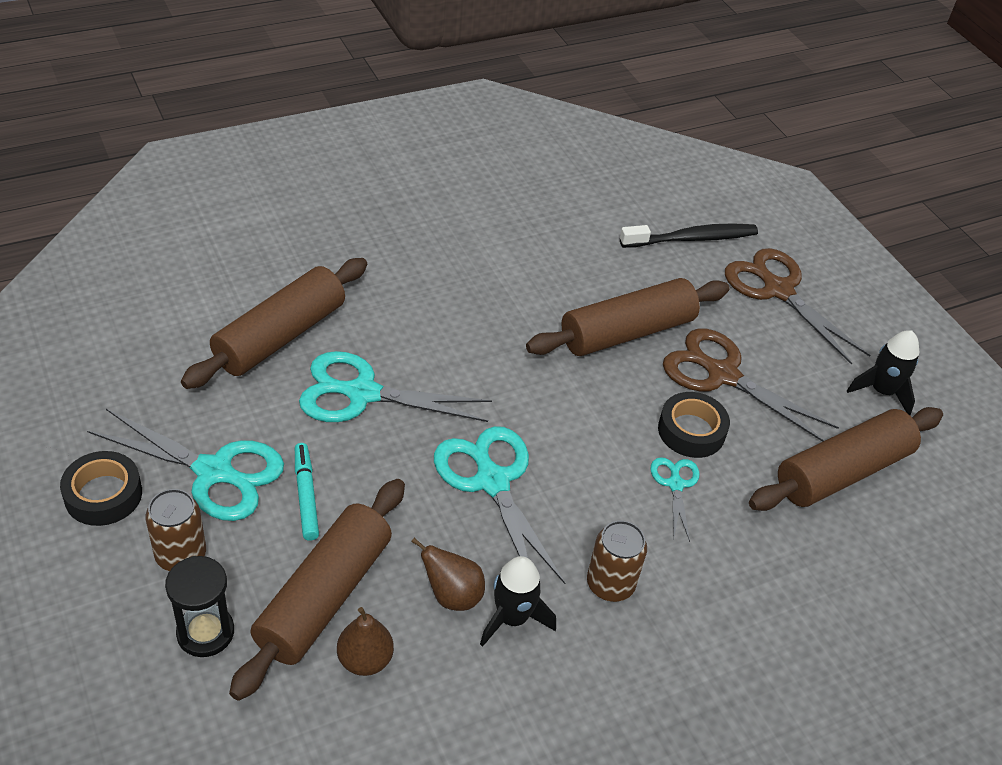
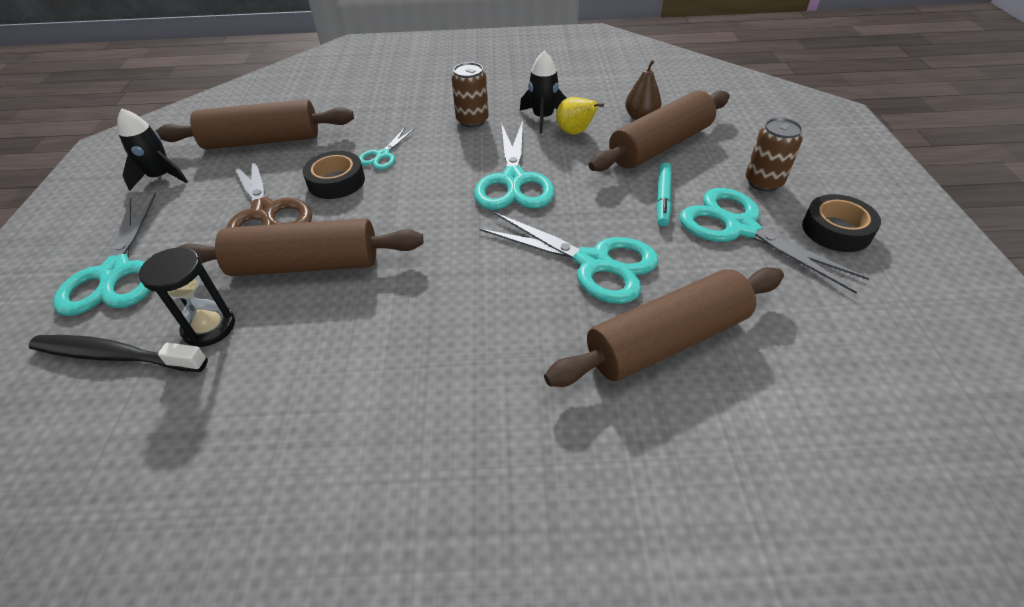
camera: 150 degrees left, 0 degrees up
(205, 632) = (742, 143): black hourglass -> black hourglass (209, 327)
(452, 595) = (575, 132): brown pear -> yellow pear
(778, 290) = (115, 273): brown scissors -> turquoise scissors

